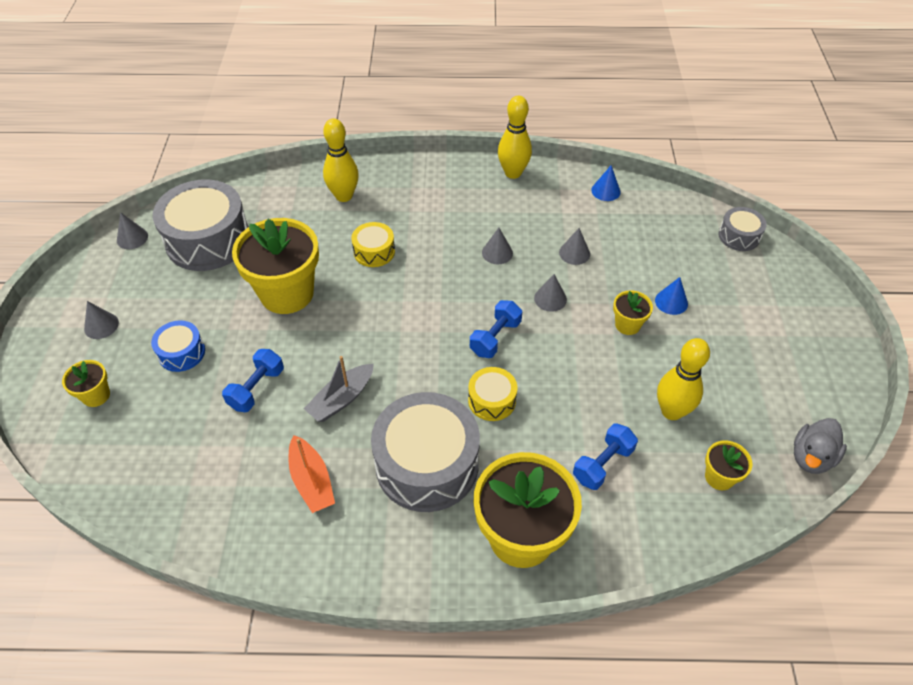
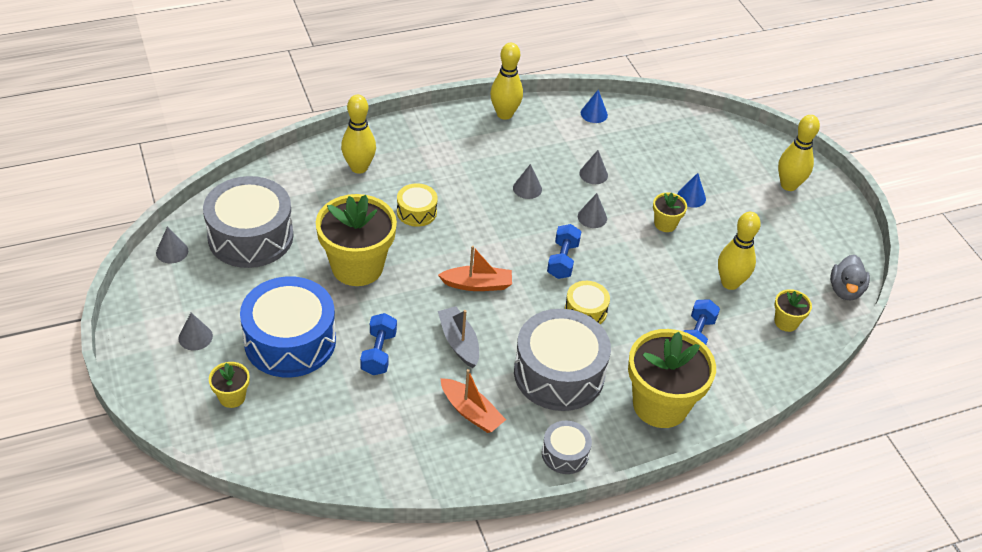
camera: 25 degrees left, 5 degrees down
(181, 353) = (290, 341): blue drum -> blue drum, size x2.04
(341, 399) = (459, 342): grey boat -> grey boat turned 135 degrees clockwise
(393, 341) = (477, 284): none -> orange boat
(739, 236) = (721, 130): grey drum -> grey drum (565, 454)
(792, 314) = (788, 185): none -> yellow bowling pin

